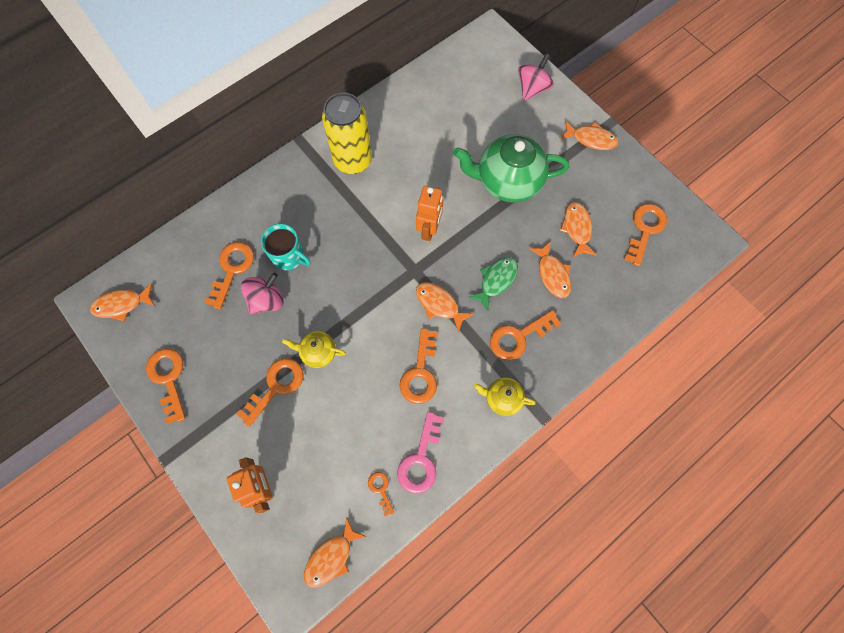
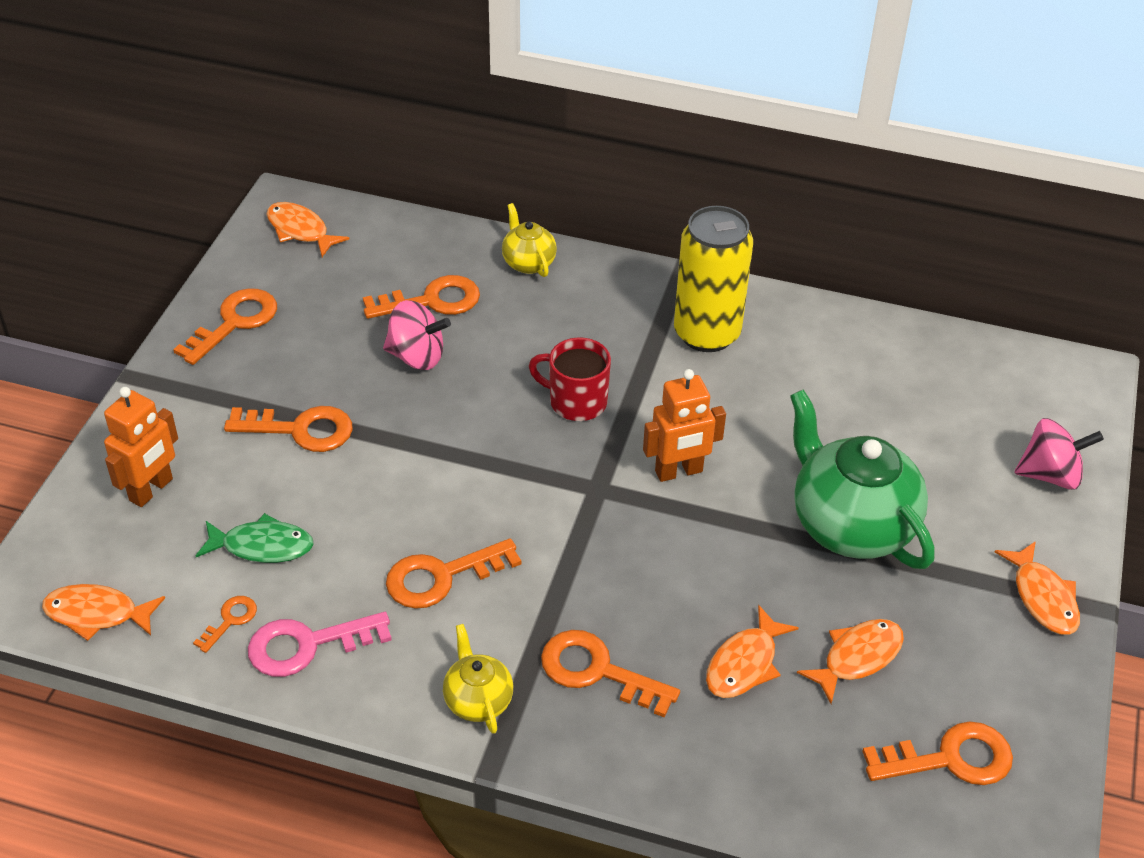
camera: 55 degrees right, 25 degrees down
(288, 256) = (499, 344): turquoise mug -> none
(318, 352) = (383, 447): yellow teapot -> yellow teapot (528, 262)
(354, 245) = (576, 402): none -> red mug
(439, 304) = (568, 544): orange fish -> none
(496, 280) = (668, 595): green fish -> green fish (262, 546)

